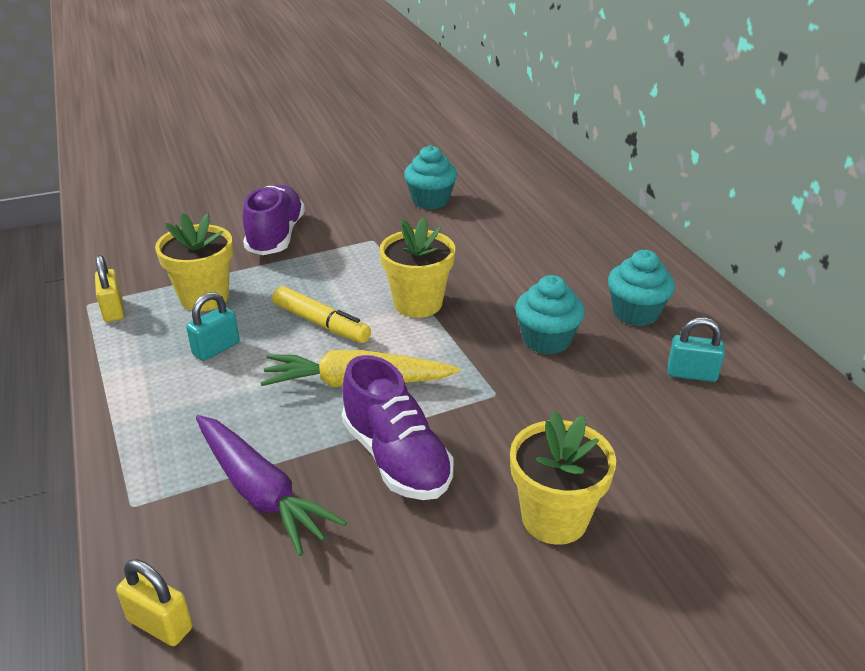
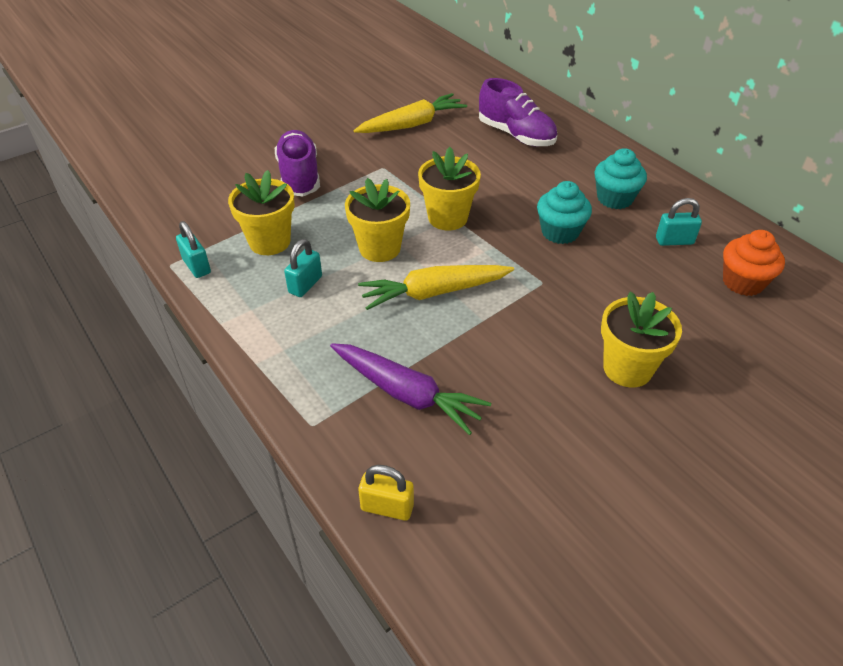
camera: 15 degrees left, 10 degrees up
(113, 310) = (197, 266): yellow padlock -> turquoise padlock
(321, 324) = (379, 248): yellow marker -> yellow flower pot
(396, 458) = (494, 346): purple shoe -> purple shoe (516, 135)
(430, 201) = (412, 124): turquoise cupcake -> yellow carrot
(765, 440) = (743, 282): none -> orange cupcake

